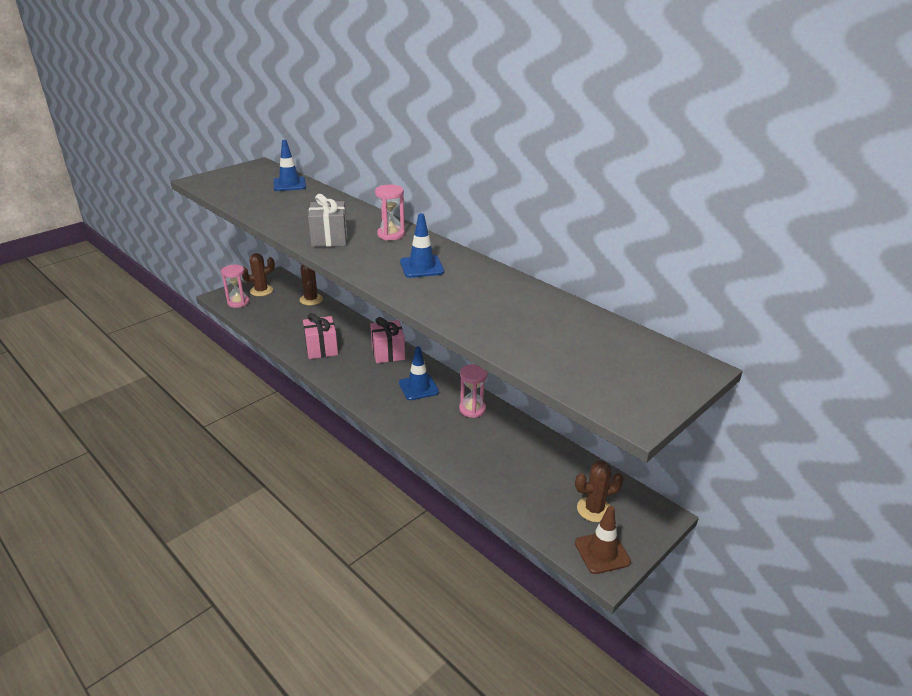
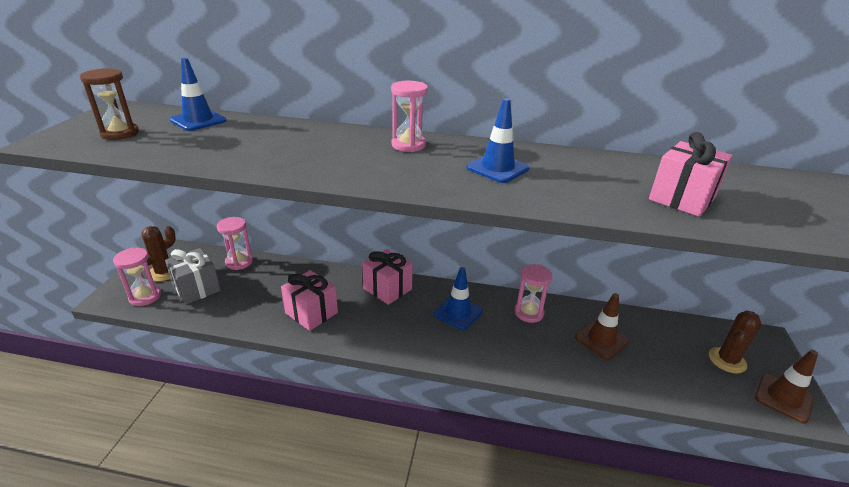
camera: 35 degrees left, 0 degrees up
(237, 184) = (120, 133): none -> brown hourglass
(311, 299) = (239, 262): brown cactus -> pink hourglass
(329, 238) = (348, 166): grey gift -> grey gift (196, 288)
(505, 450) = (601, 340): none -> brown traffic cone
(513, 326) = (681, 199): none -> pink gift

